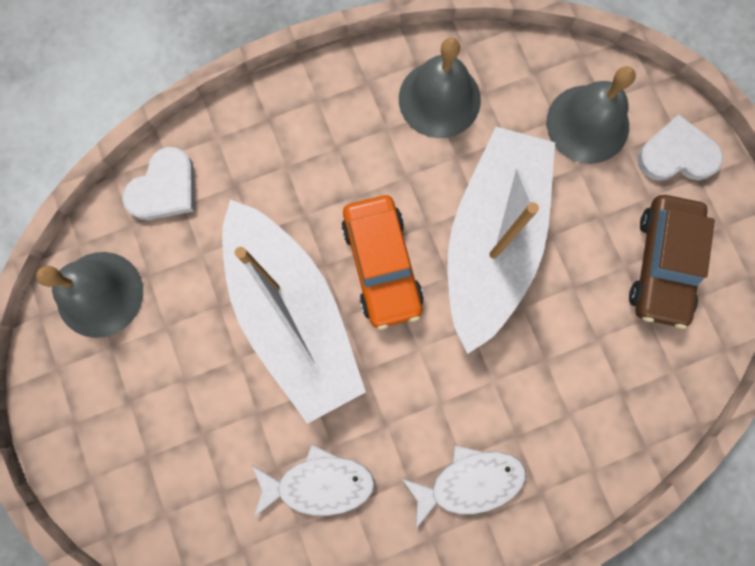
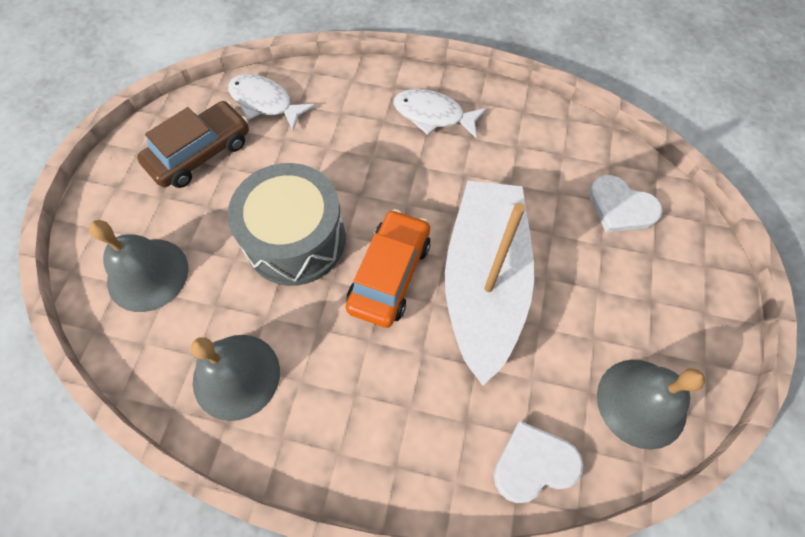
camera: 145 degrees left, 15 degrees down
(319, 483) = (533, 168): white fish -> white fish (265, 102)
(492, 240) = (295, 239): white boat -> grey drum
(676, 154) = (114, 211): white heart -> white heart (620, 207)

